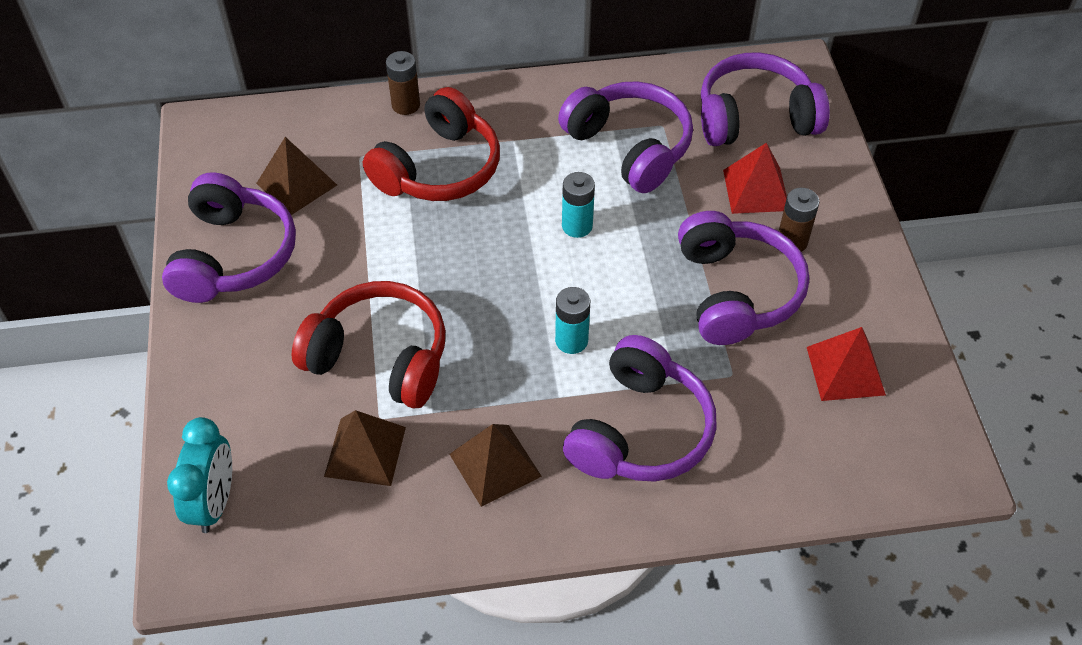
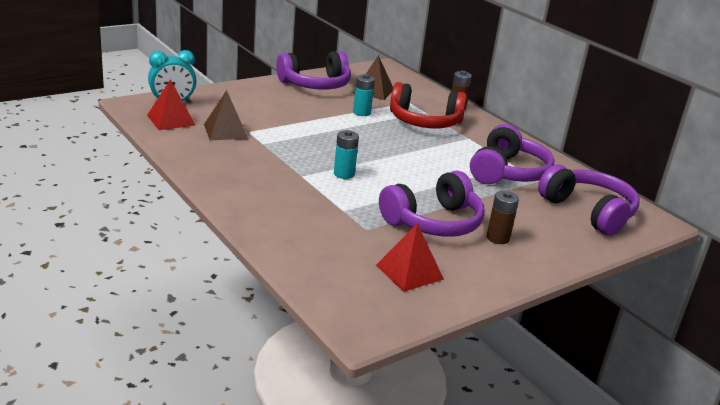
camera: 60 degrees right, 25 degrees down
(379, 358) = (285, 126): red headphones -> none
(495, 465) = (242, 164): brown pyramid -> none
(577, 226) = (428, 164): turquoise battery -> turquoise battery (361, 112)
(639, 430) = (298, 203): purple headphones -> none
(756, 190) = (526, 219): red pyramid -> red pyramid (171, 120)

